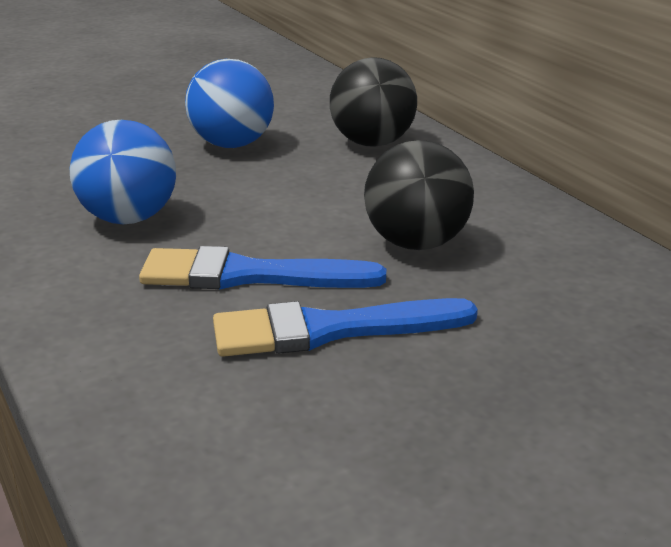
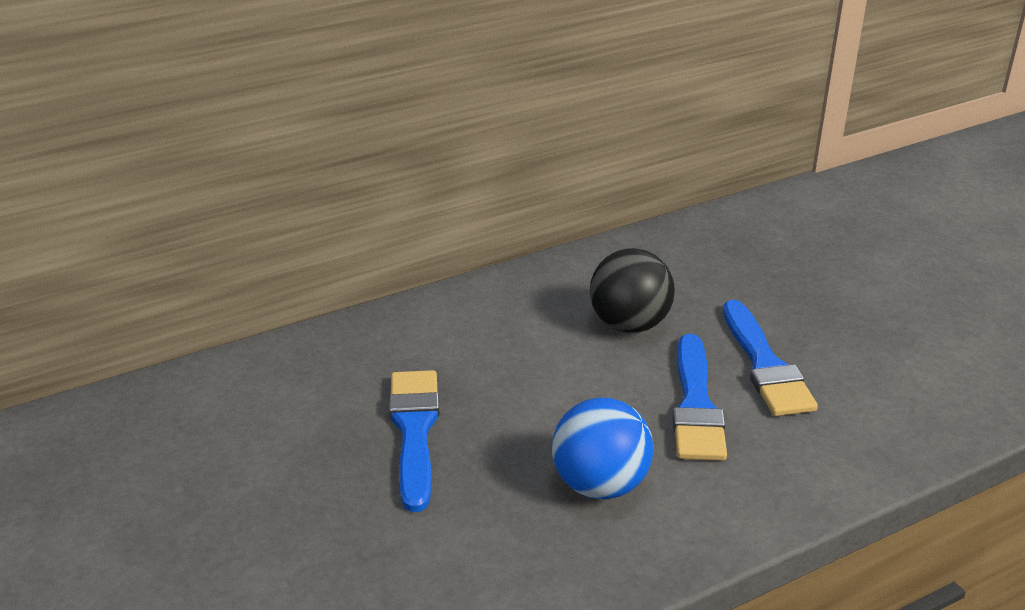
camera: 90 degrees left, 5 degrees up
(232, 145) = (414, 431): blue ball -> blue brush
(372, 143) = (420, 341): black ball -> none

